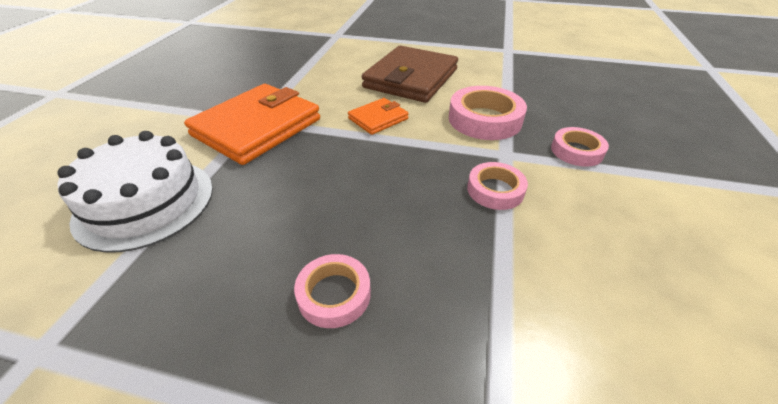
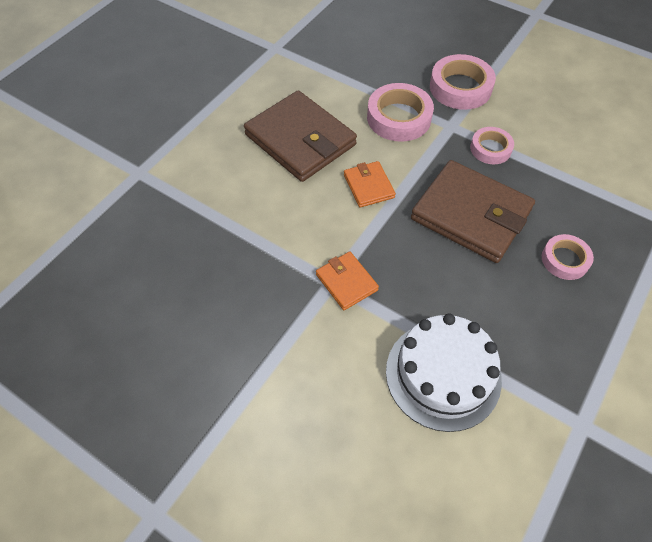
camera: 70 degrees left, 15 degrees up
(257, 127) = (346, 282): orange wallet -> orange wallet, size x0.49
(375, 190) = (471, 214): none -> brown wallet
(576, 151) = (460, 87): pink tape -> pink tape, size x1.64

